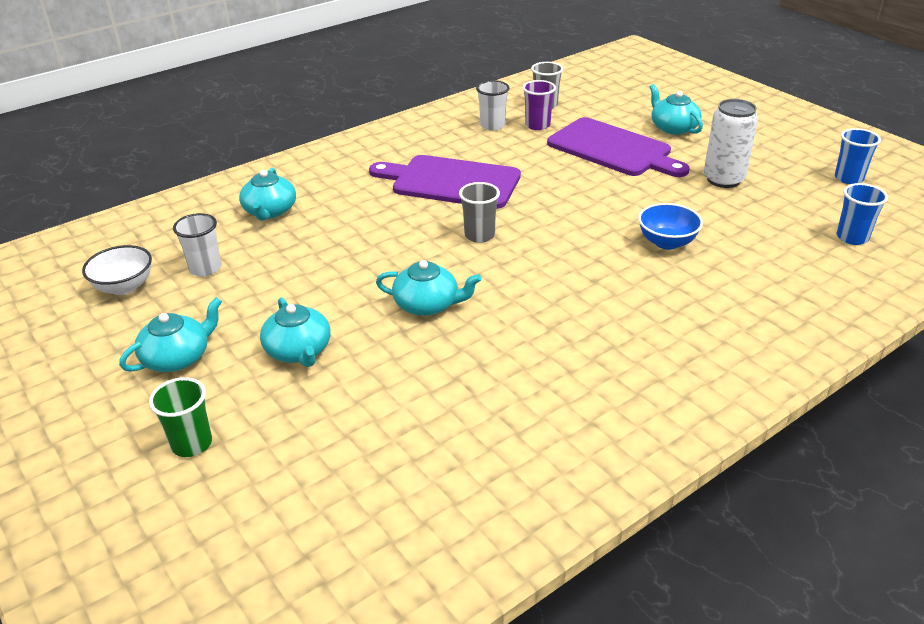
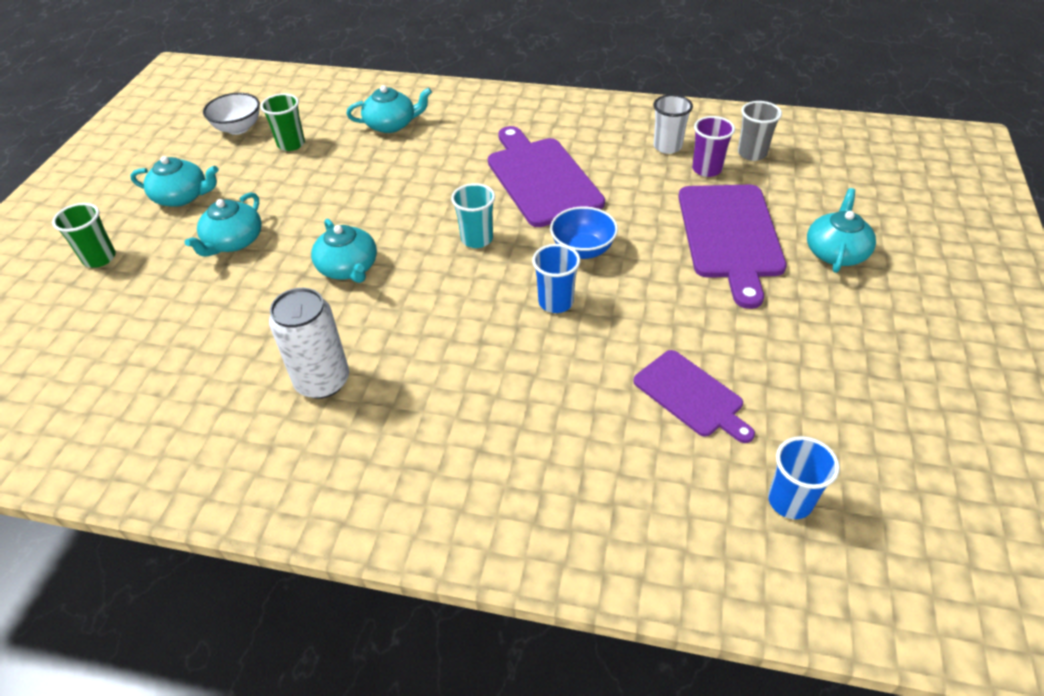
camera: 50 degrees right, 10 degrees up
(205, 268) = (291, 144): white cup -> green cup
(270, 211) = (391, 124): turquoise teapot -> turquoise teapot turned 150 degrees counterclockwise
(479, 235) = (477, 239): grey cup -> turquoise cup
(666, 242) = (600, 357): blue bowl -> blue bowl (583, 250)
(723, 179) = (778, 339): white can -> white can (322, 381)
(737, 228) = (691, 395): none -> purple cutting board
(848, 178) = (929, 441): blue cup -> blue cup (556, 302)

